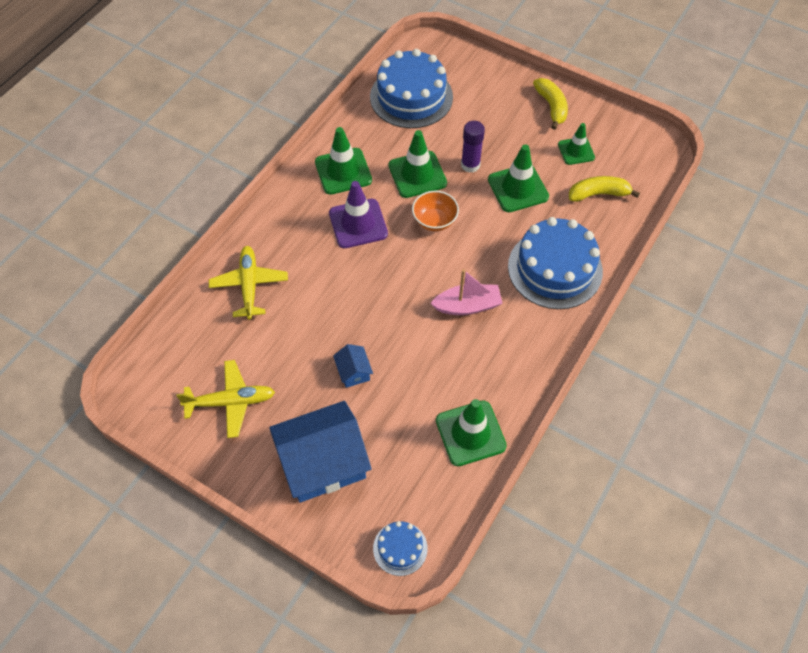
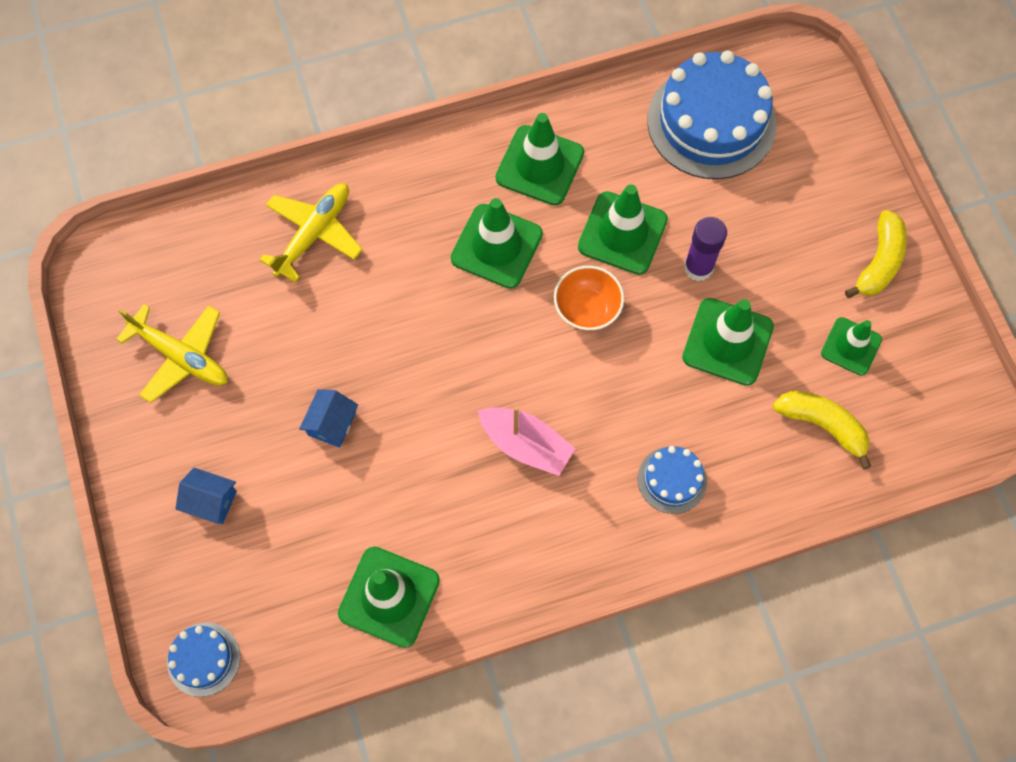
camera: 40 degrees right, 10 degrees up
(323, 463) = (211, 501): blue house -> blue house, size x0.43
(358, 223) = (496, 246): purple traffic cone -> green traffic cone
(555, 269) = (672, 480): blue cake -> blue cake, size x0.48

